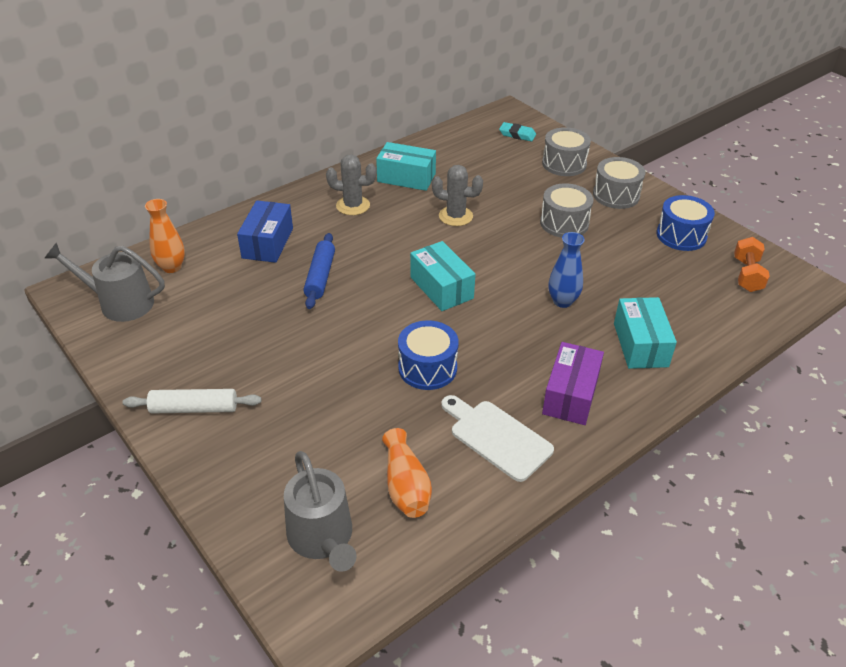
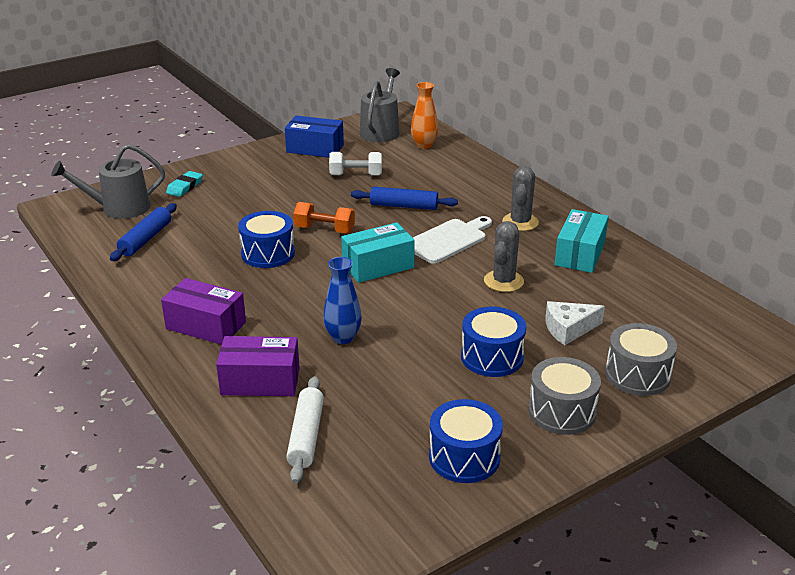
camera: 95 degrees right, 10 degrees down
(194, 408) = (258, 162): white rolling pin -> white rolling pin (306, 436)
(243, 316) = (356, 175): none -> white dumbbell
(267, 243) = (456, 182): blue box -> blue box (315, 148)
(405, 486) = (146, 239): orange vase -> blue rolling pin
(497, 437) = (174, 282): white cutting board -> white cutting board (448, 240)
(517, 134) = (709, 342): turquoise eraser -> turquoise eraser (185, 187)
(517, 188) = (568, 329): none -> white cheese
(564, 223) = (492, 357): grey drum -> blue drum
(640, 345) = (260, 381): turquoise box -> purple box
(747, 275) = (368, 504): orange dumbbell -> orange dumbbell (324, 230)

